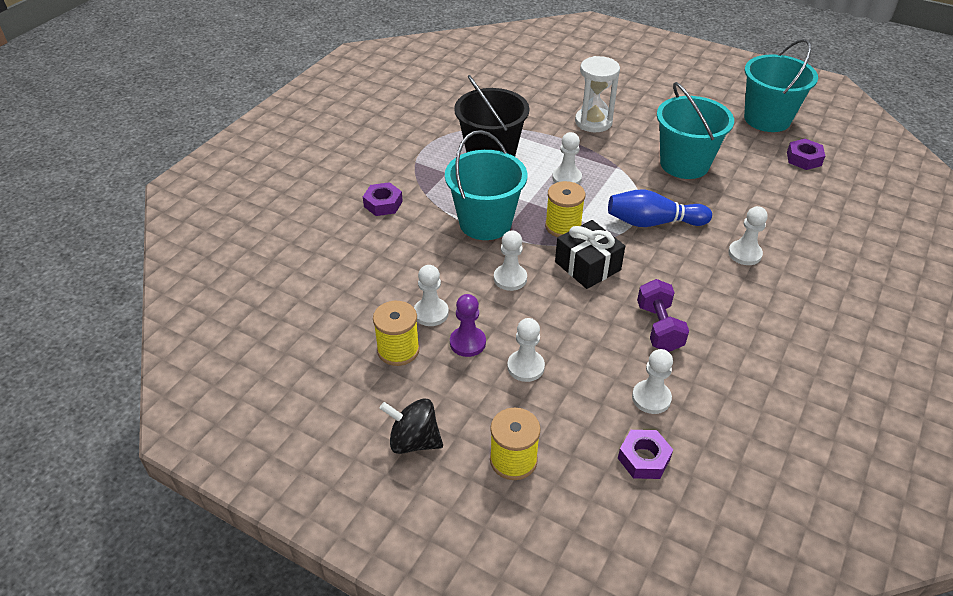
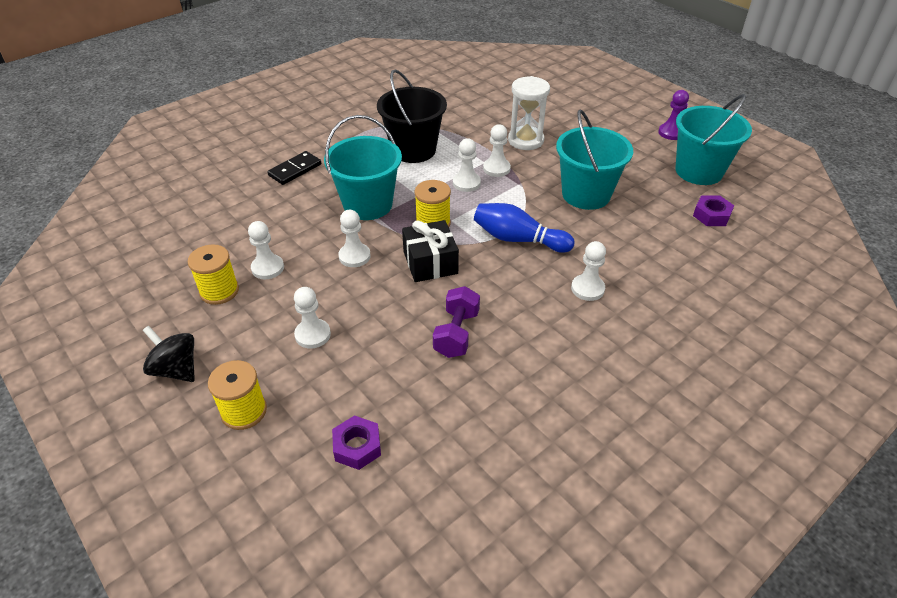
camera: 20 degrees right, 0 degrees up
(383, 204) = (295, 170): purple nut -> black domino
(467, 343) = (279, 300): purple pawn -> purple pawn (671, 133)
(651, 398) = (403, 394): white pawn -> white pawn (496, 168)

